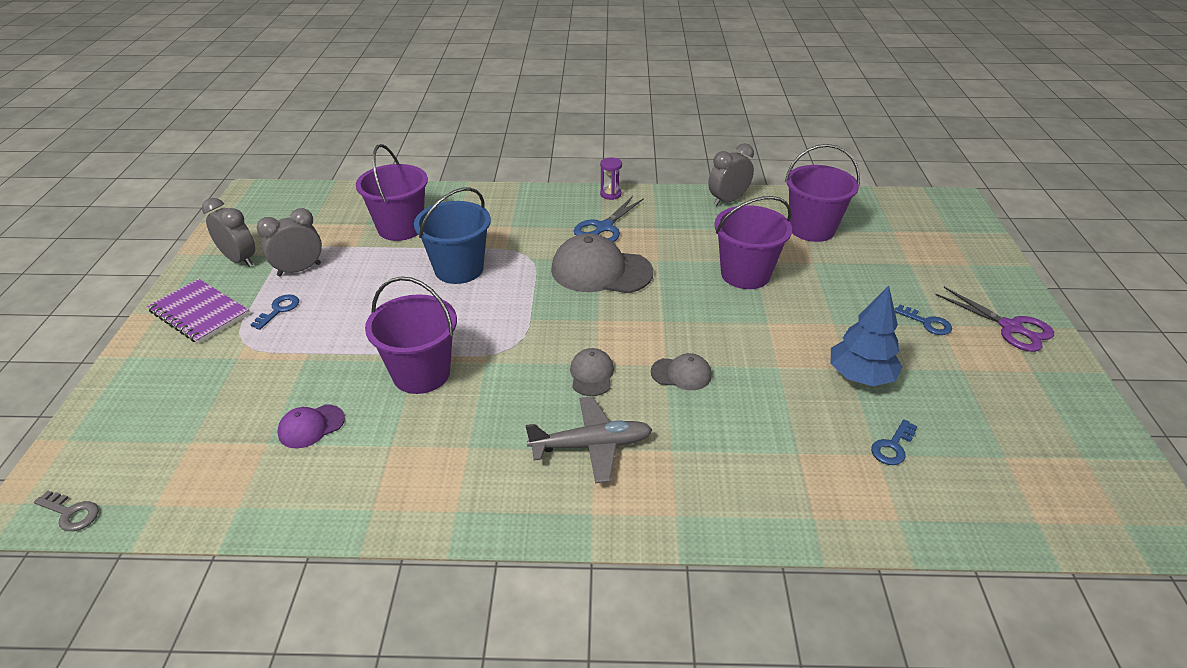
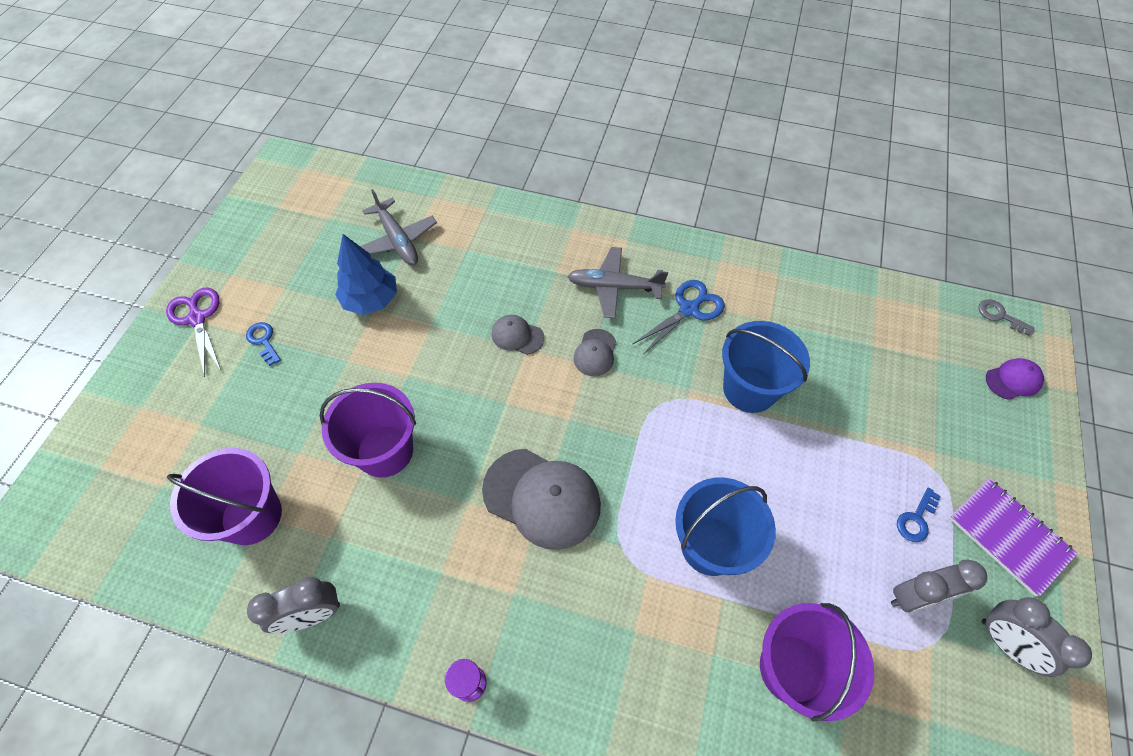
camera: 165 degrees left, 20 degrees up
(311, 426) = (839, 352): purple cap -> purple cap (1013, 380)
(421, 373) = (749, 389): purple bucket -> blue bucket
(604, 228) = (509, 591): blue scissors -> blue scissors (689, 309)
(892, 447) = (397, 240): blue key -> grey plane

